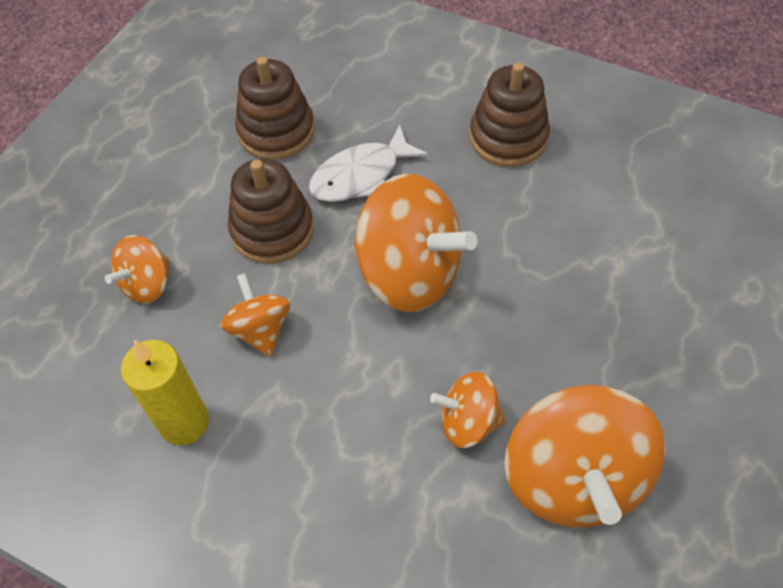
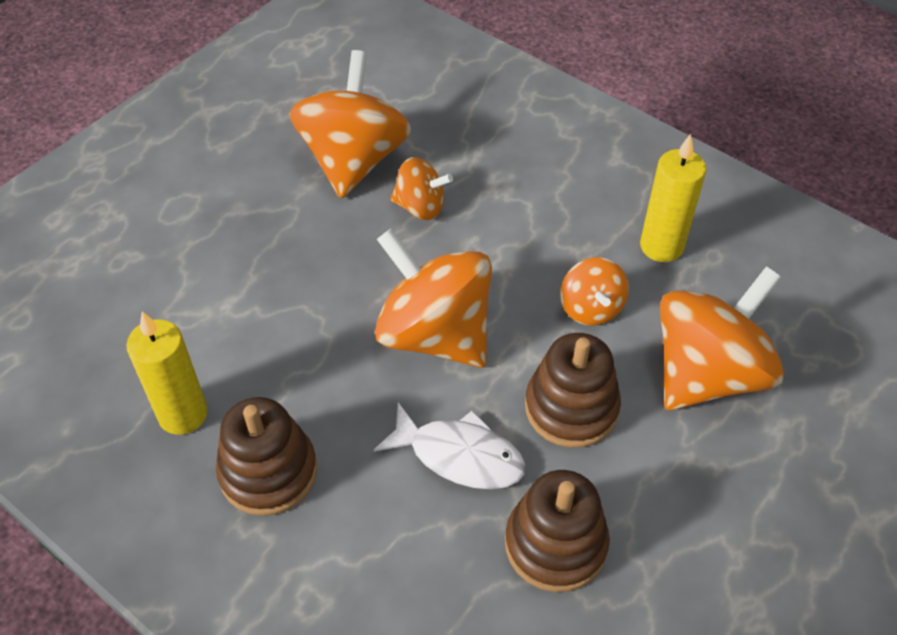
camera: 170 degrees left, 5 degrees down
(147, 284) = (707, 373): orange spinning top -> orange spinning top, size x1.91
(361, 175) = (459, 456): white fish -> white fish turned 45 degrees clockwise
(599, 164) = (183, 414): none -> yellow candle

